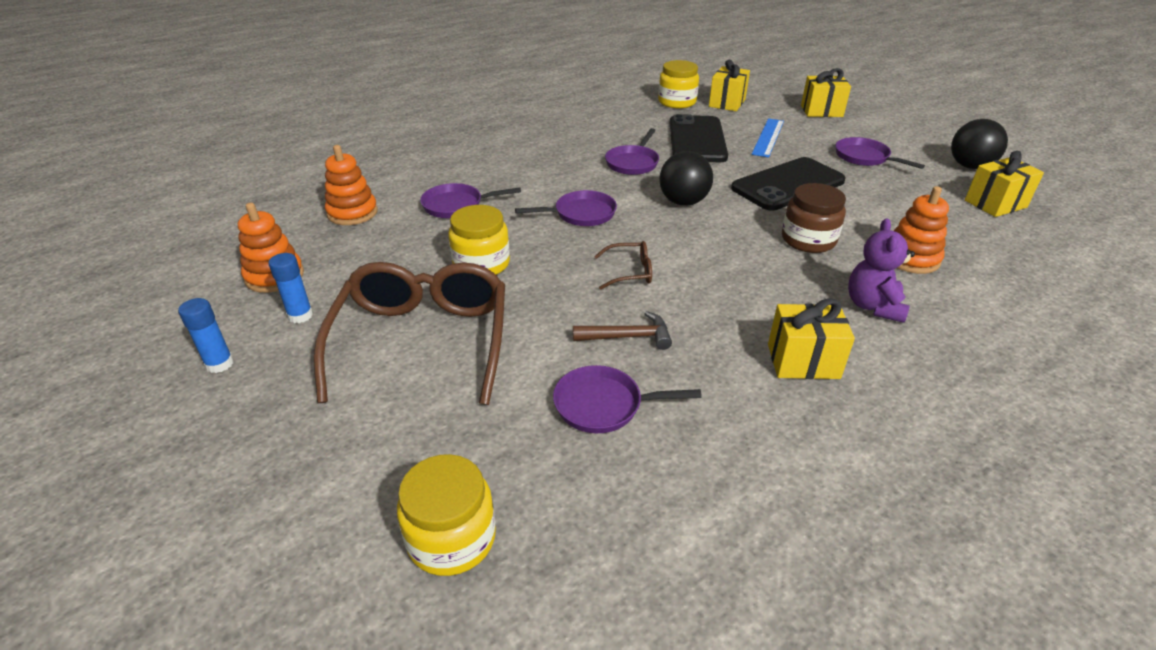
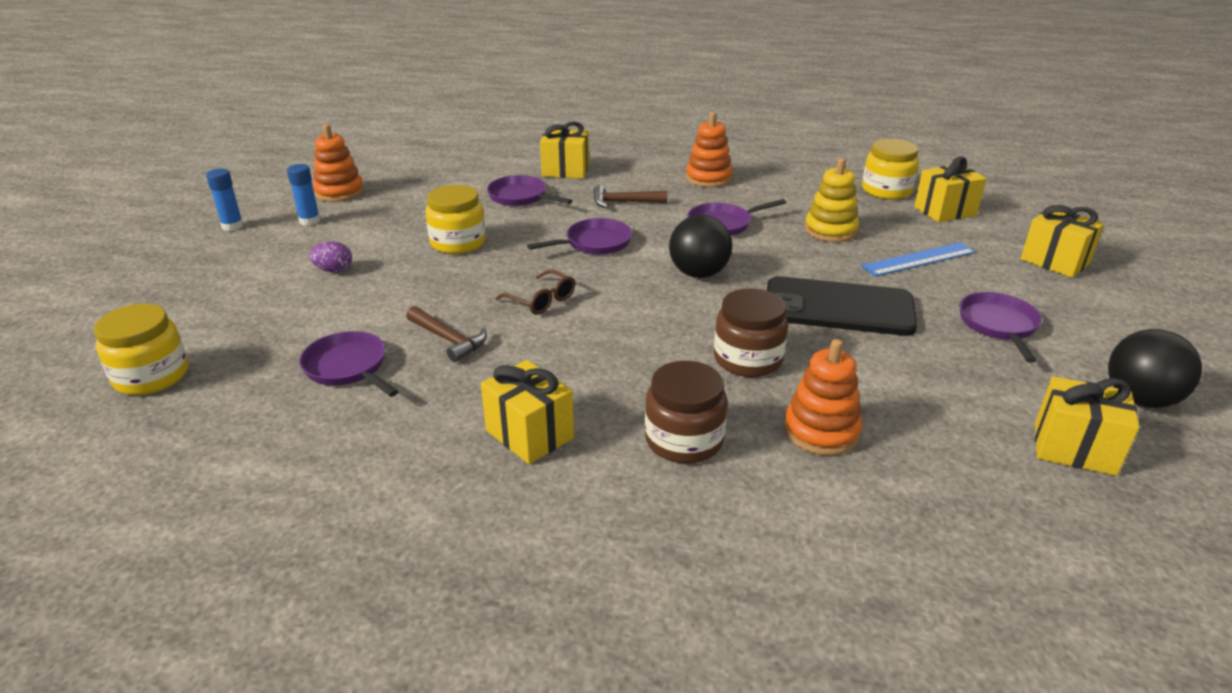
camera: 45 degrees right, 5 degrees down
(352, 213) = (449, 173): orange stacking toy -> orange stacking toy (708, 178)
(422, 342) = (334, 270): brown glasses -> purple egg
(450, 170) = (565, 171): none -> yellow gift
(541, 176) = (623, 202): none -> brown hammer
(581, 214) = (594, 243): purple pan -> purple pan turned 60 degrees counterclockwise
(697, 140) = (830, 230): black phone -> yellow stacking toy
(873, 306) = (684, 440): purple teddy bear -> brown jar

